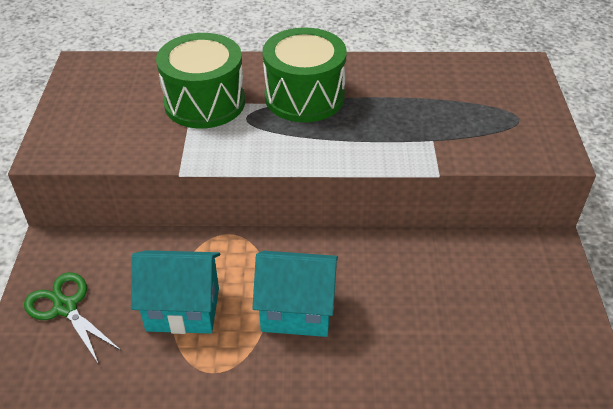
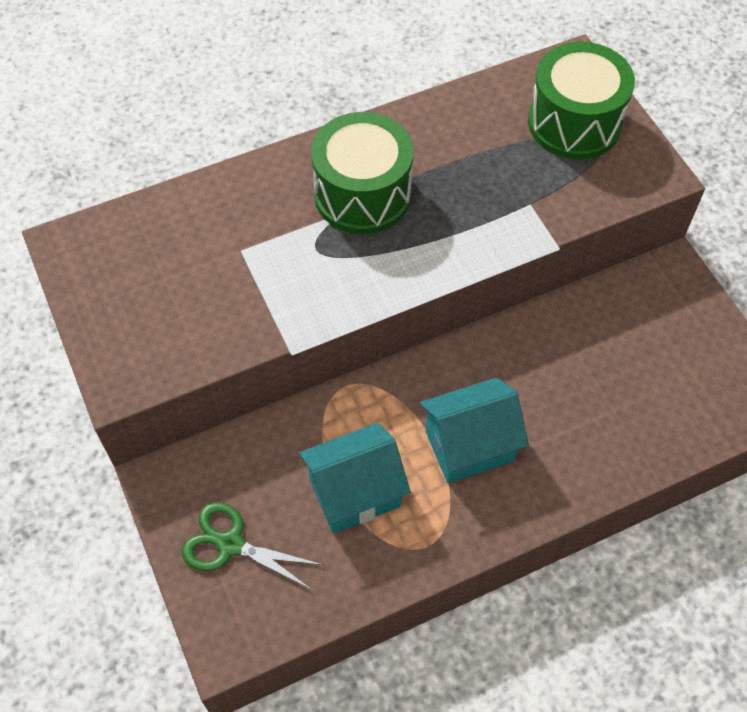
camera: 25 degrees left, 15 degrees up
(204, 102) = (255, 244): green drum -> green drum (574, 123)

